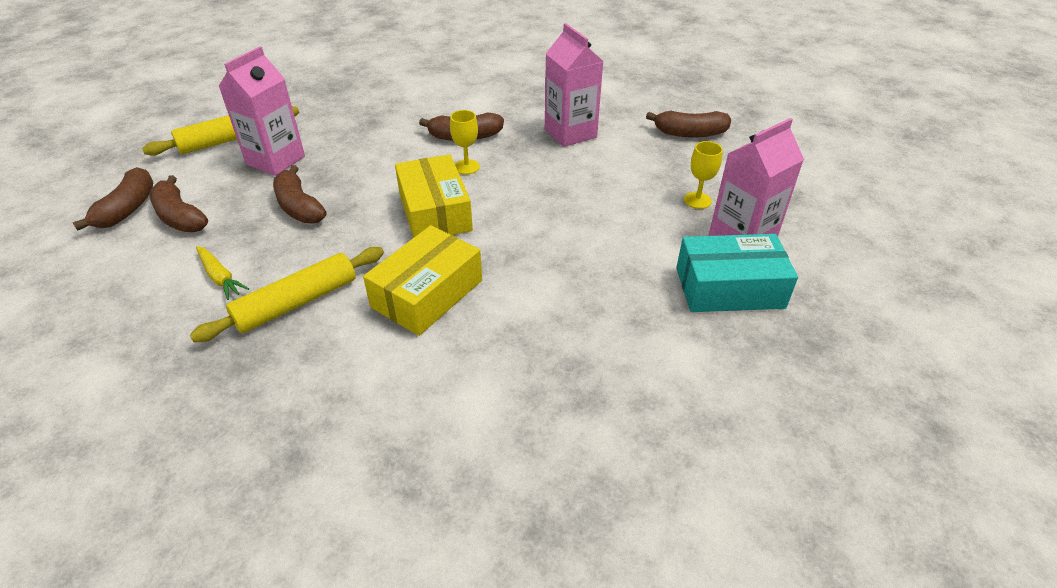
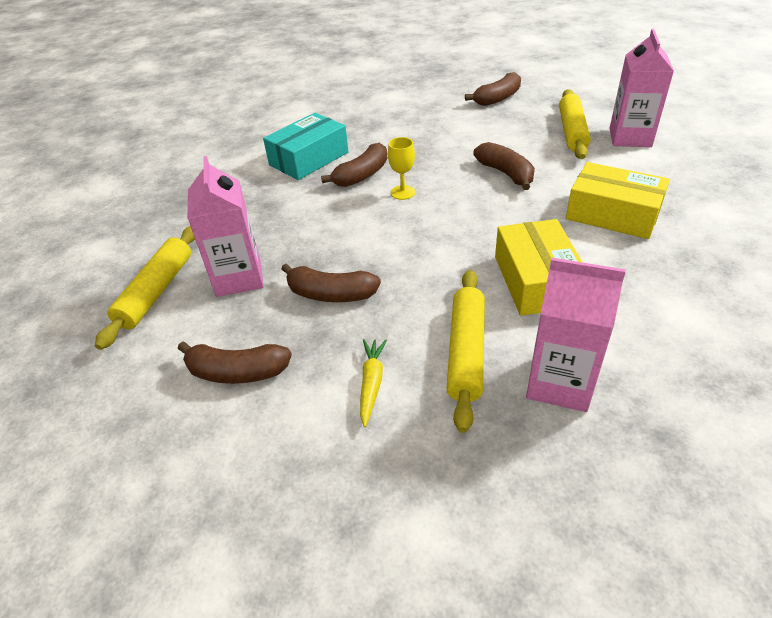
camera: 40 degrees left, 0 degrees up
(128, 209) = (167, 404): brown banana -> brown banana (506, 173)
(220, 277) = (371, 383): yellow carrot -> yellow carrot turned 90 degrees counterclockwise
(435, 212) = (439, 232): yellow box -> yellow box (612, 214)
(570, 133) = (428, 135): pink carton -> pink carton (559, 383)
(697, 200) = (572, 131): yellow goblet -> yellow rolling pin
(729, 287) = (672, 165): turquoise box -> turquoise box (309, 158)

